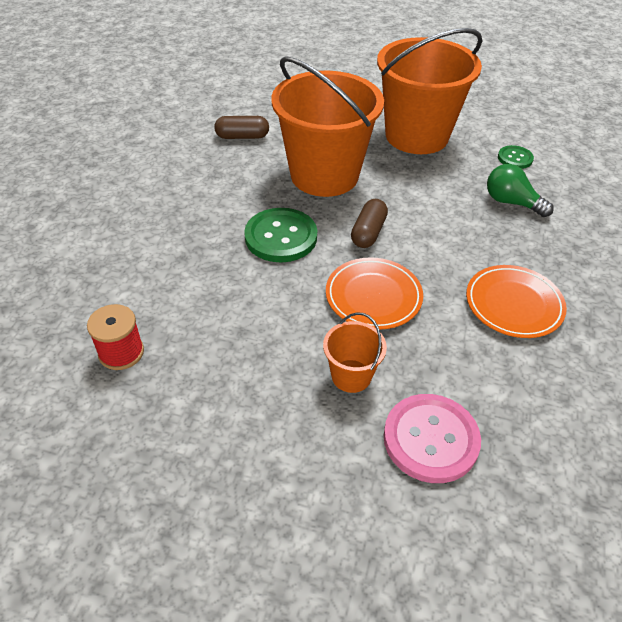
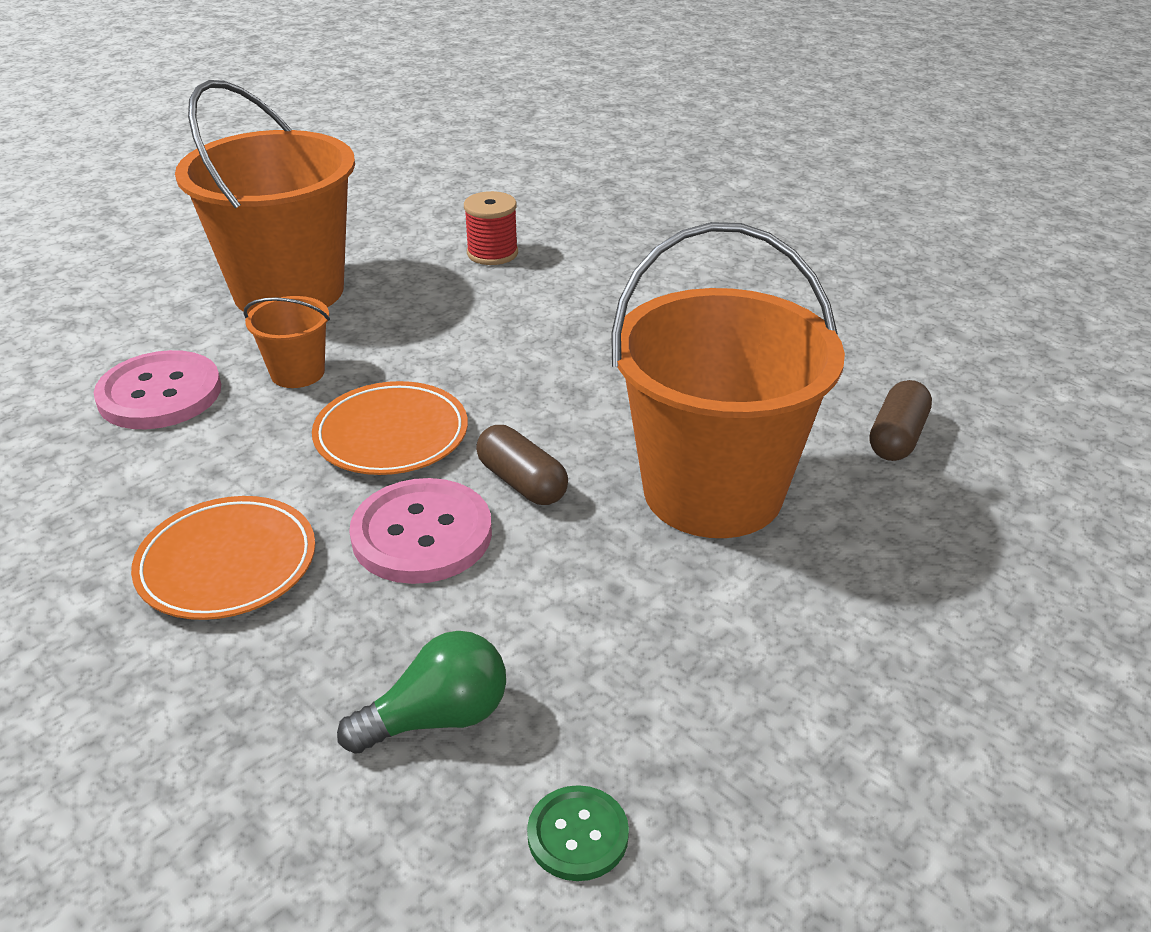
camera: 120 degrees right, 10 degrees down
(281, 237) = (585, 397): green button -> none
(416, 136) = (780, 688): orange bucket -> orange bucket (289, 291)
(432, 249) = (422, 534): none -> pink button

